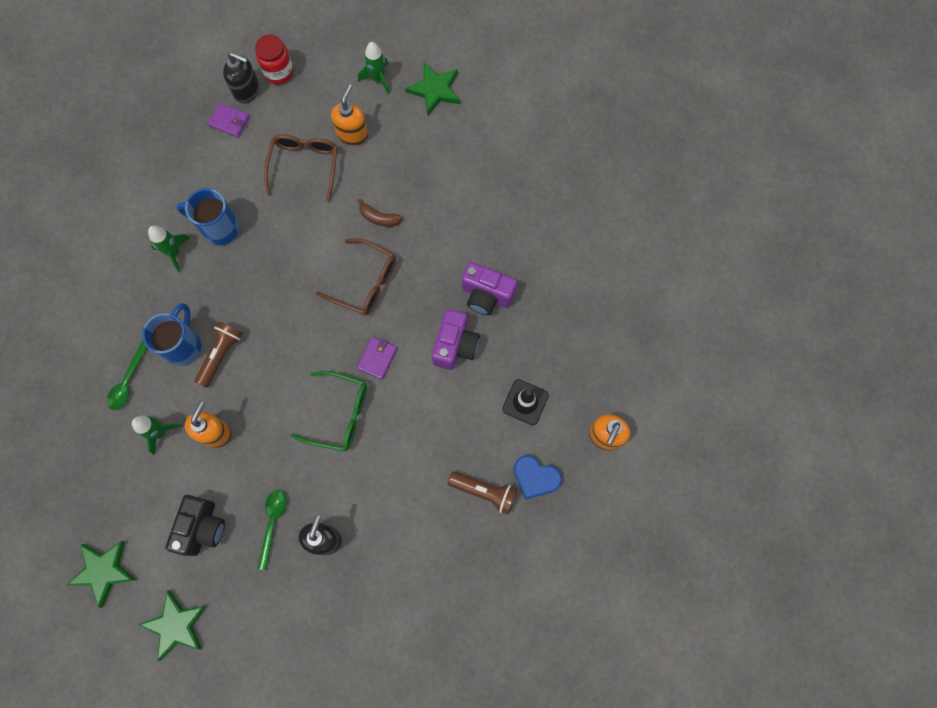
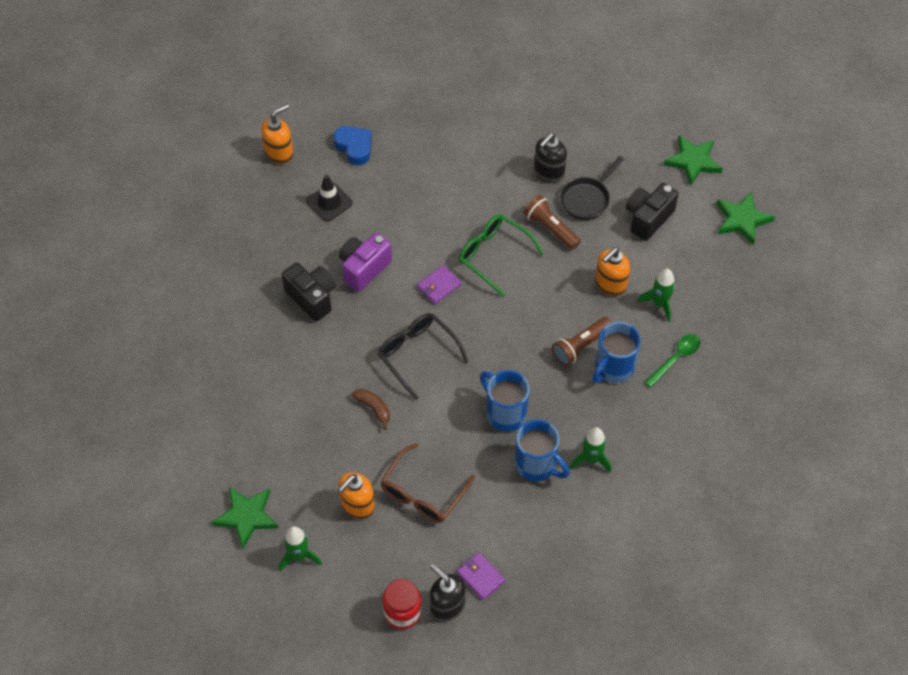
camera: 155 degrees left, 15 degrees down
(264, 261) = (505, 413): none -> blue mug
(272, 523) = (587, 199): green spoon -> black pan
(365, 282) = (417, 354): brown glasses -> black glasses
(484, 492) = (401, 153): brown flashlight -> brown flashlight (550, 228)
(486, 295) = (312, 298): purple camera -> black camera

